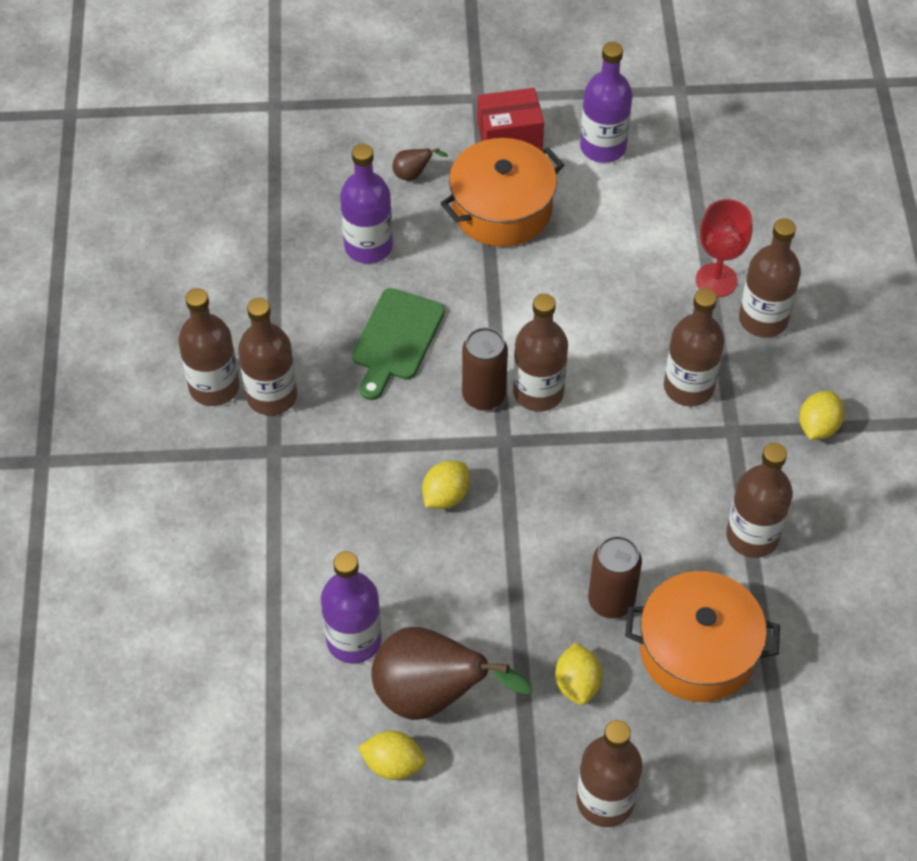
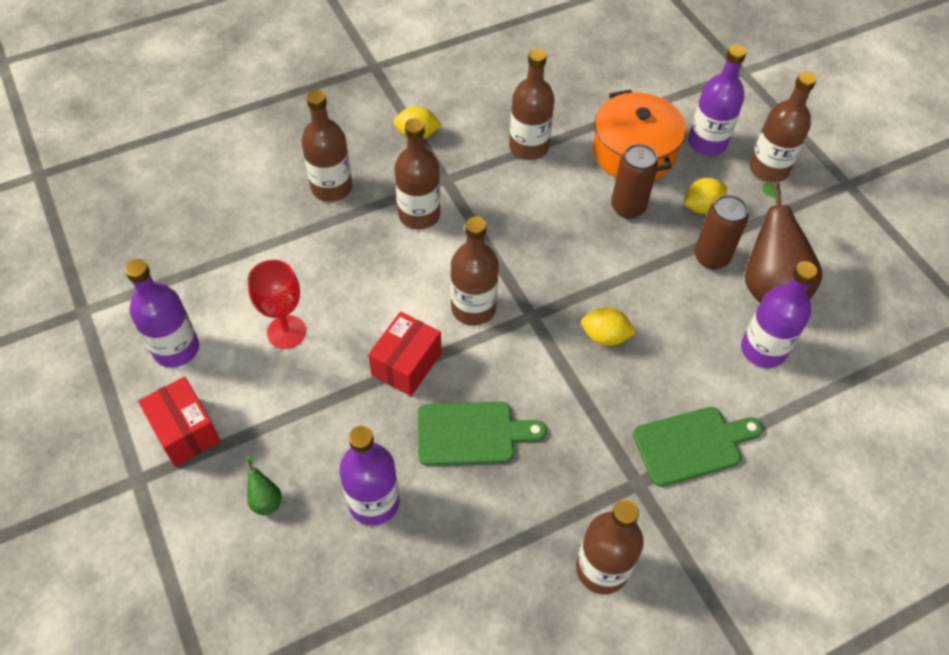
camera: 115 degrees left, 0 degrees up
(272, 396) = (584, 511): brown bottle -> none
(286, 515) = (692, 444): none -> green cutting board
(393, 764) = (833, 288): yellow lemon -> none
(413, 174) = (265, 499): brown pear -> green pear
(484, 396) = (496, 345): brown can -> brown can (711, 257)
(498, 314) = (406, 364): none -> red box
(502, 209) = (282, 404): orange pot -> none
(680, 748) = (707, 143): none -> purple bottle
(716, 280) = (304, 226): red goblet -> red goblet (286, 332)

